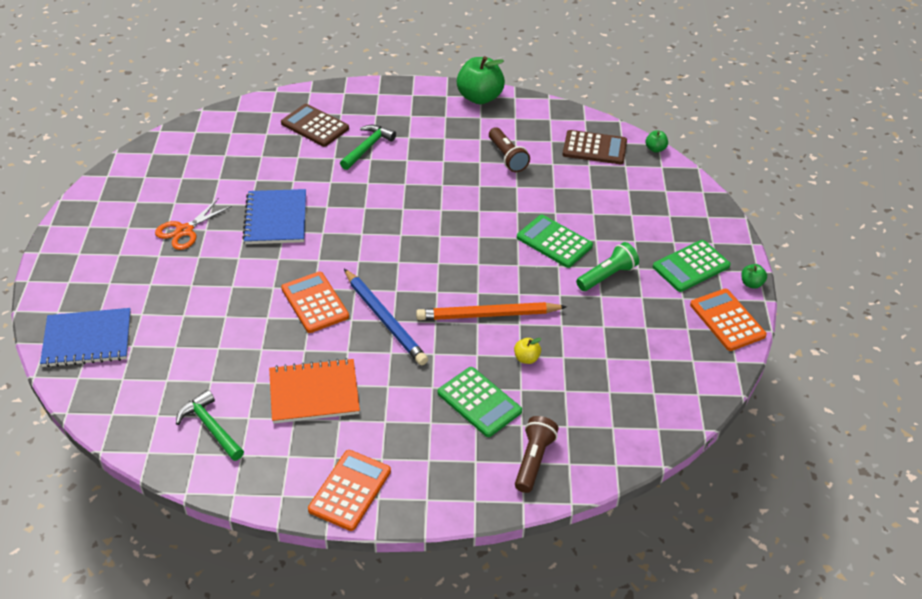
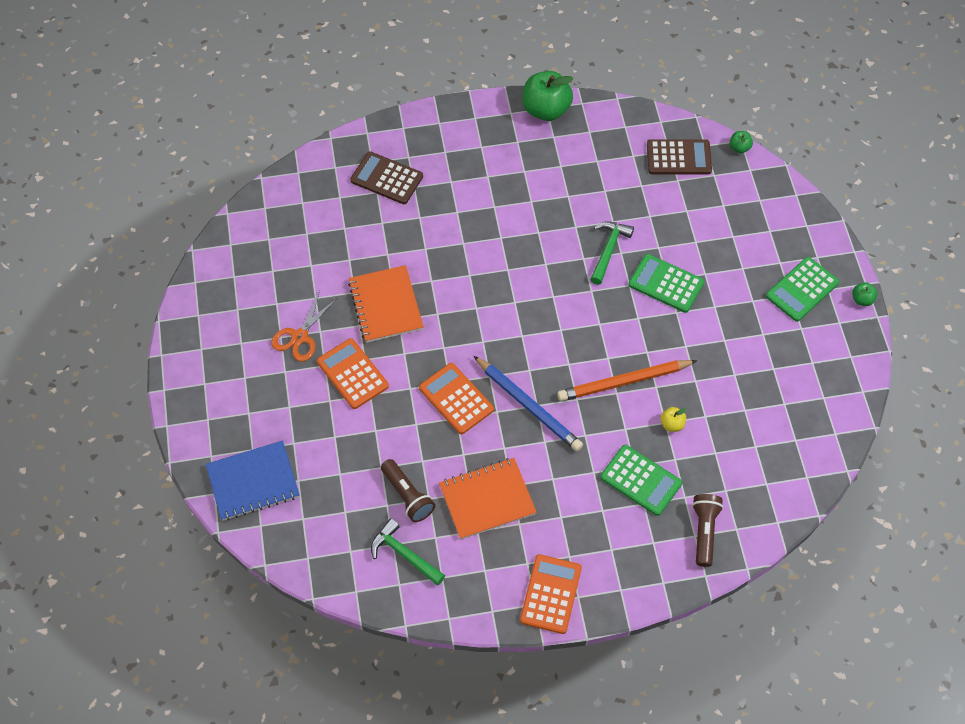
camera: 10 degrees left, 15 degrees up
(276, 219) = (386, 305): blue notebook -> orange notebook
(367, 148) = (449, 198): green hammer -> green hammer (608, 250)
(507, 157) = (594, 185): brown flashlight -> brown flashlight (407, 496)
(607, 276) = (725, 315): green flashlight -> none
(727, 320) = (847, 346): orange calculator -> orange calculator (352, 374)

